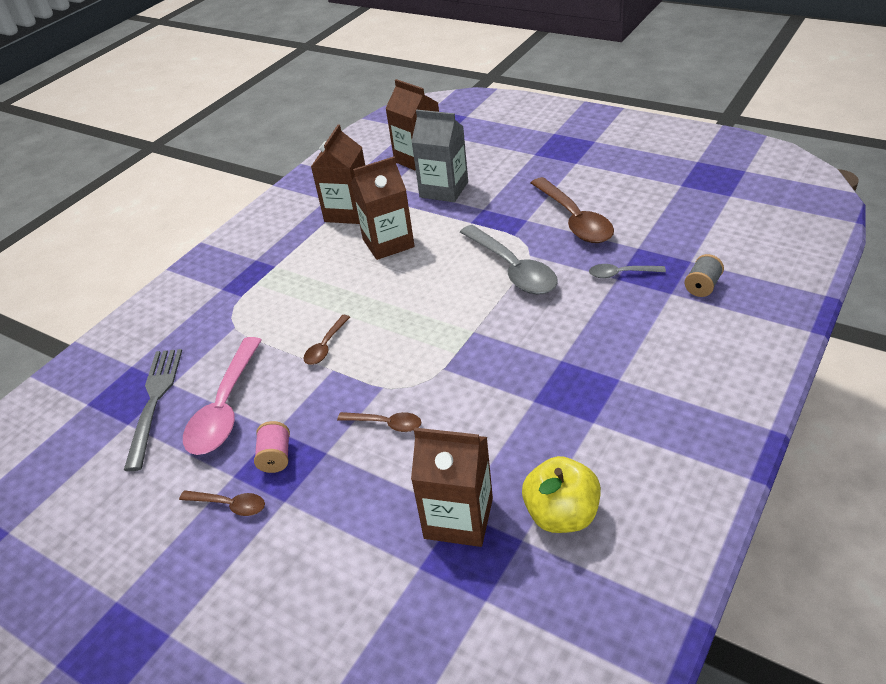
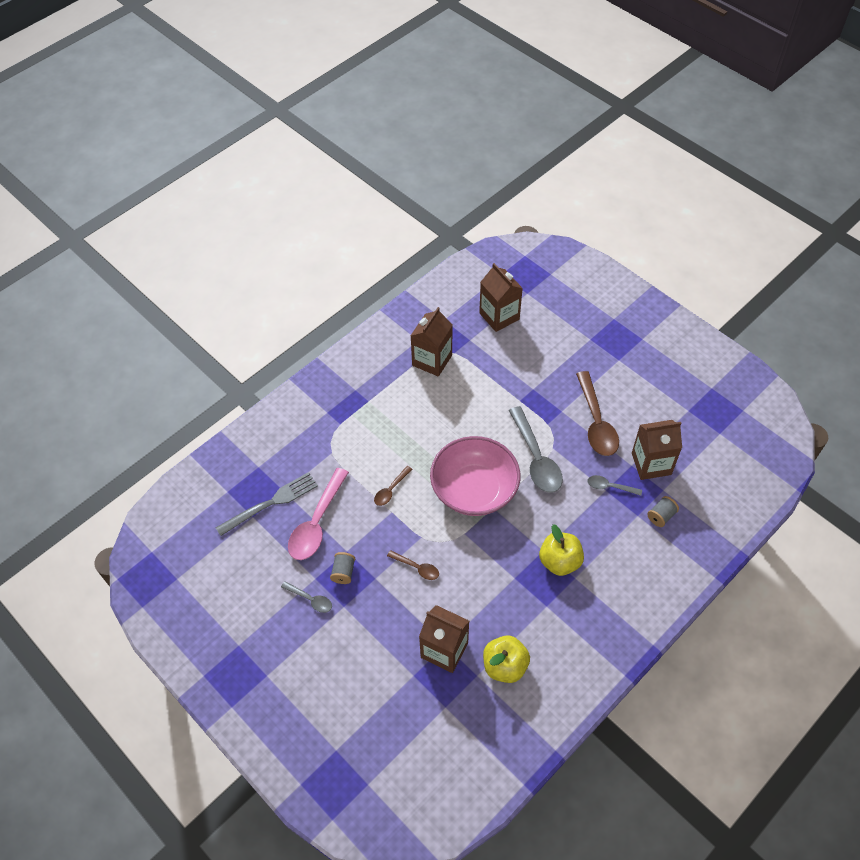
camera: 10 degrees right, 15 degrees up
(154, 400) = (271, 502): grey fork -> grey fork turned 45 degrees clockwise
(230, 505) = (310, 599): brown spoon -> grey spoon
(276, 457) = (343, 572): pink spool -> grey spool
(388, 243) = (454, 403): brown carton -> brown carton (651, 464)
(442, 318) = (474, 489): none -> pink bowl
(444, 190) = (509, 358): grey carton -> none
(589, 366) = (559, 561): none -> yellow apple

